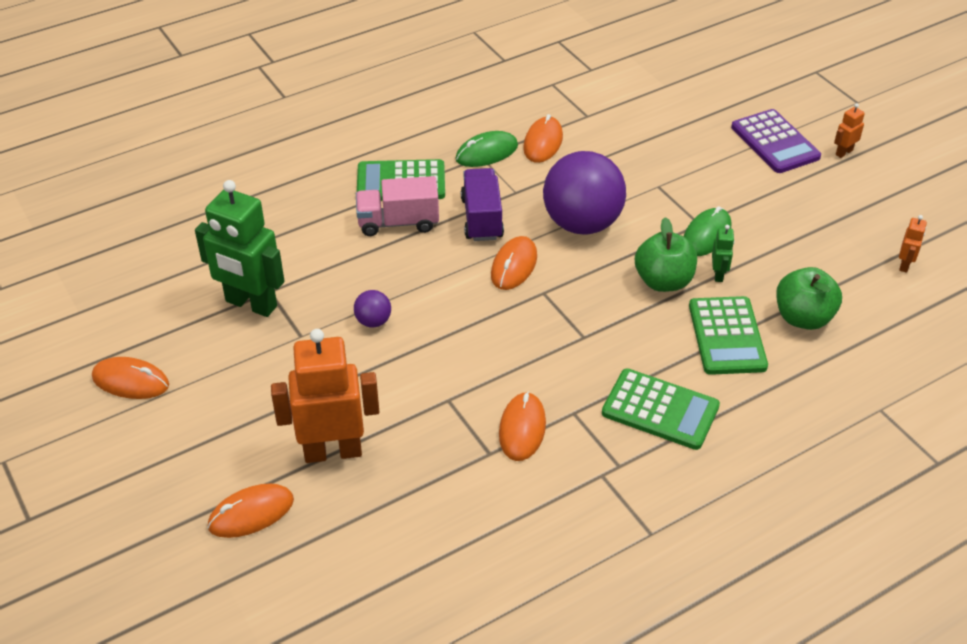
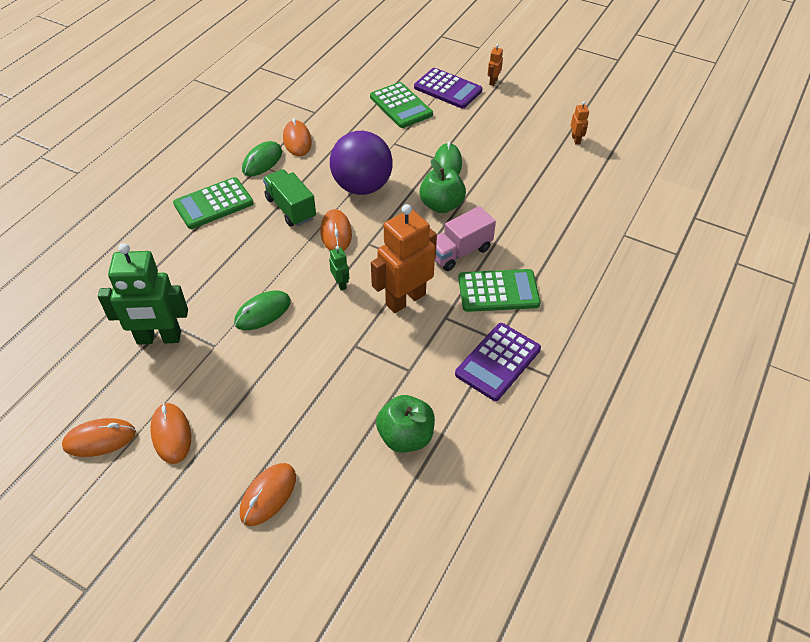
camera: 30 degrees left, 5 degrees up
(333, 451) = (298, 420): orange robot -> orange robot (405, 299)
(373, 321) = (262, 312): purple ball -> green mouse
(398, 222) = (232, 234): pink truck -> pink truck (459, 252)
(482, 218) = (291, 208): purple truck -> green truck
(522, 429) = (419, 343): orange mouse -> orange mouse (171, 434)
(600, 490) = (498, 362): none -> purple calculator
(718, 274) = (472, 187): green robot -> green robot (341, 284)
(727, 336) = (505, 225): green calculator -> green calculator (401, 106)
(803, 318) = (541, 195): green apple -> green apple (405, 437)

